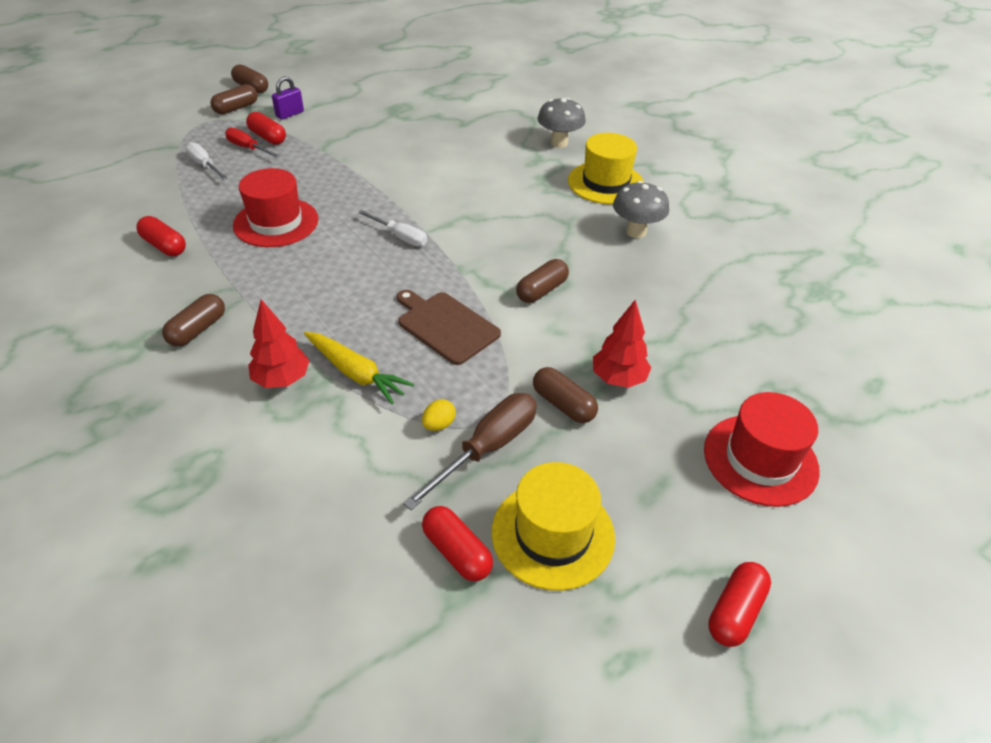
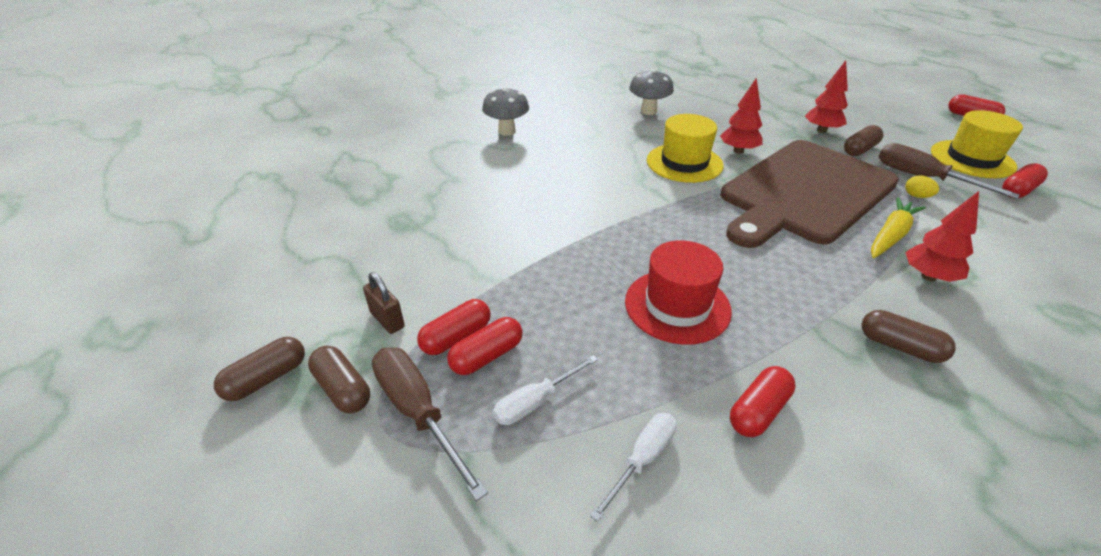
camera: 85 degrees left, 5 degrees down
(210, 130) = (418, 413): none -> brown screwdriver
(248, 148) = (487, 356): red screwdriver -> red capsule
(290, 114) = (387, 320): purple padlock -> brown padlock
(400, 237) = (683, 216): white screwdriver -> white screwdriver (642, 460)
(445, 326) = (804, 192): brown cutting board -> brown cutting board, size x2.12
(541, 290) = (738, 151): brown capsule -> red tree
(605, 183) = (578, 116): yellow hat -> yellow hat (684, 163)
(760, 459) = (861, 99): red hat -> none

